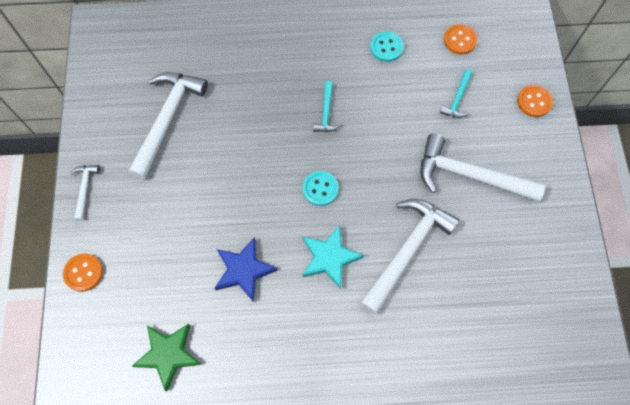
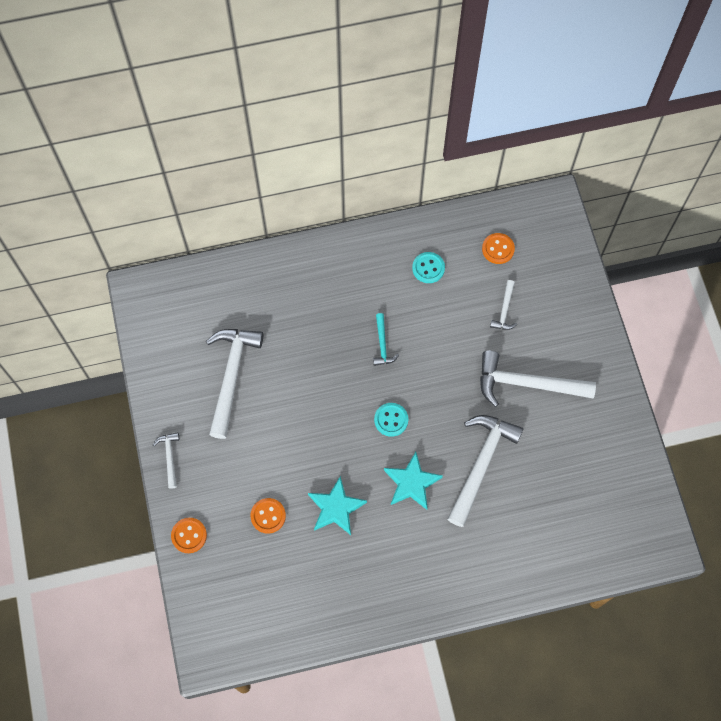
camera: 10 degrees left, 0 degrees up
(168, 354) = (284, 594): green star -> none
(244, 270) = (336, 508): blue star -> turquoise star
(457, 99) = (504, 310): turquoise hammer -> white hammer
(534, 102) = (577, 301): orange button -> orange button (268, 516)

